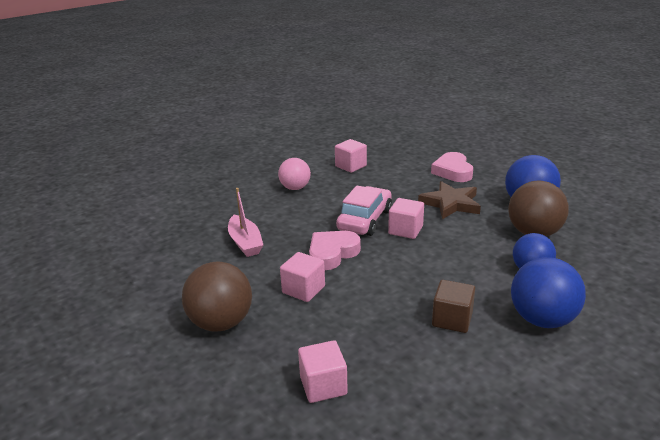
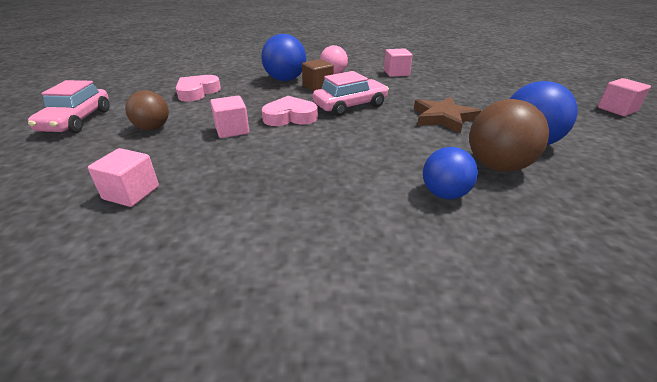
camera: 35 degrees right, 5 degrees up
(115, 355) = (77, 121): none -> pink car
(221, 323) = (152, 128): brown ball -> brown ball, size x0.66
(245, 243) = (247, 92): pink boat -> none
(405, 230) = (371, 122): pink cube -> pink cube (617, 109)
(452, 319) = (301, 197): brown cube -> brown cube (318, 86)
(453, 171) = (482, 98): pink heart -> pink heart (197, 92)
(542, 319) = (388, 240): blue ball -> blue ball (285, 80)

